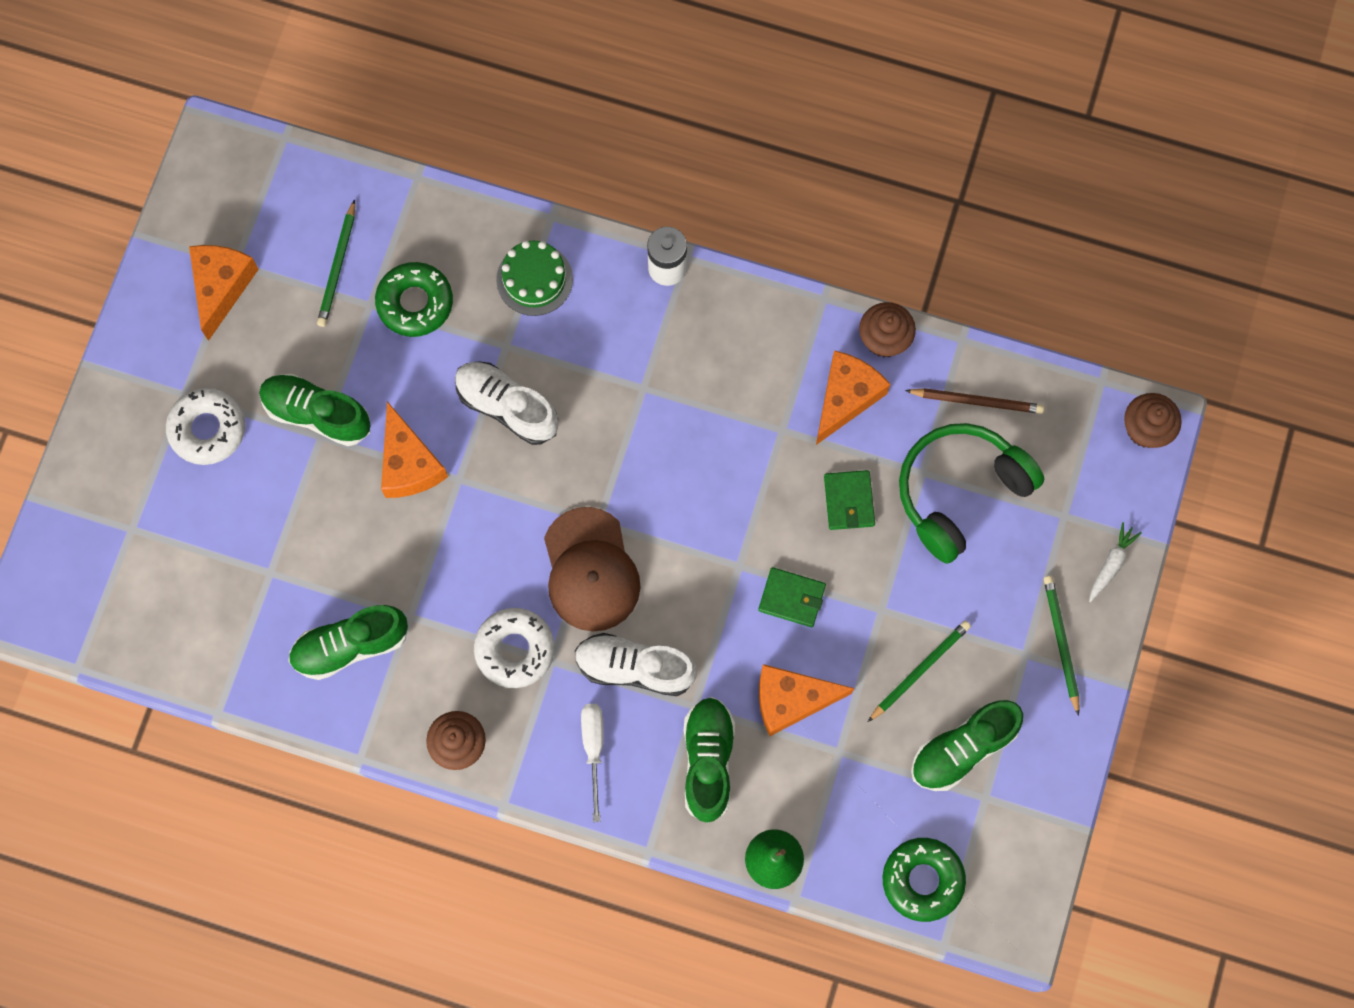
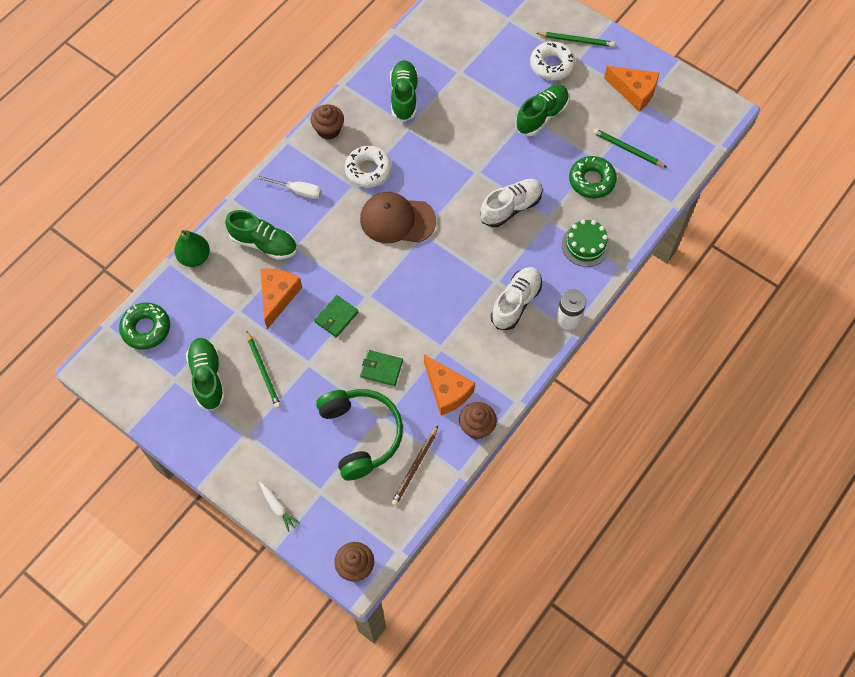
camera: 110 degrees right, 10 degrees down
(409, 464) = (495, 151): orange cheese -> none
(634, 668) = (332, 224): white shoe -> white shoe (516, 303)
(1061, 642) = (243, 457): green pencil -> green pencil (576, 40)

